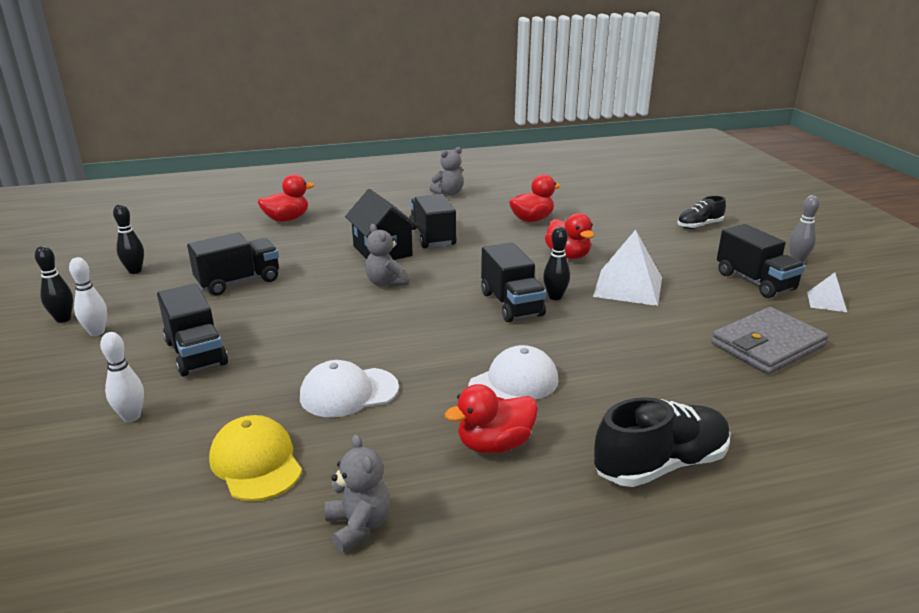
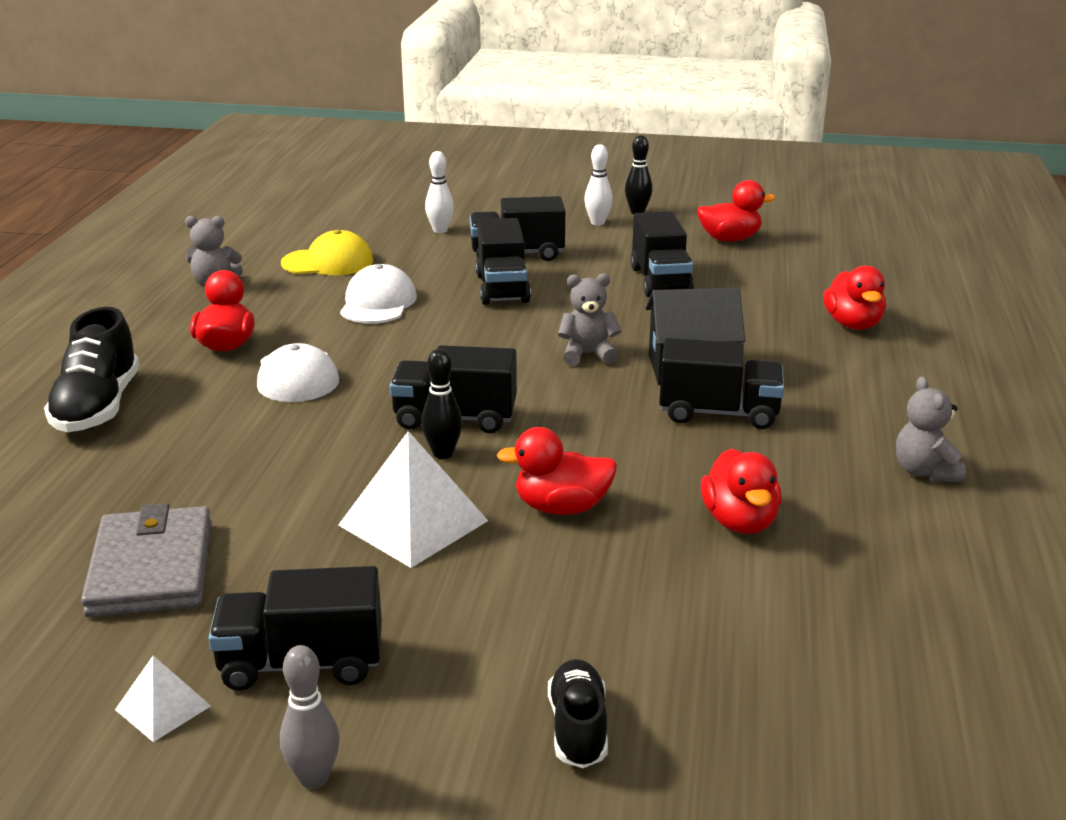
camera: 115 degrees right, 0 degrees up
(135, 271) = (729, 239): black bowling pin -> red duck
(284, 340) = (502, 288): none -> black truck

